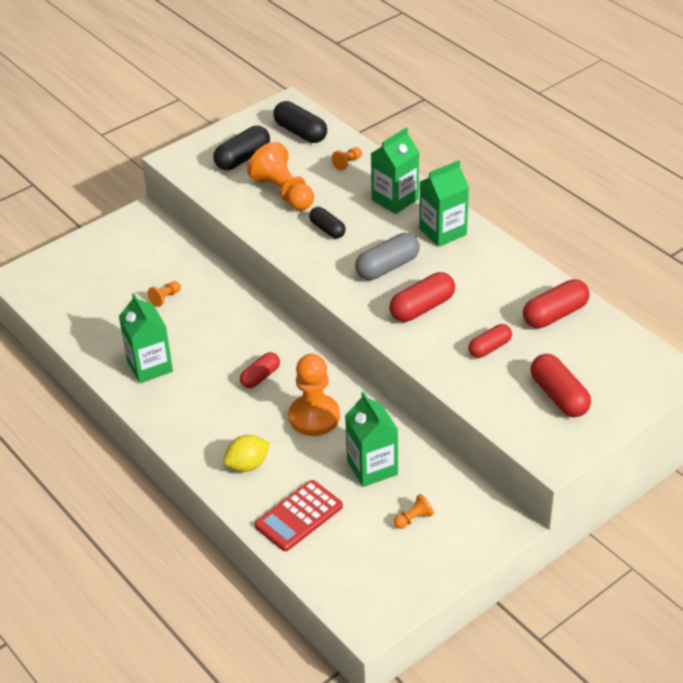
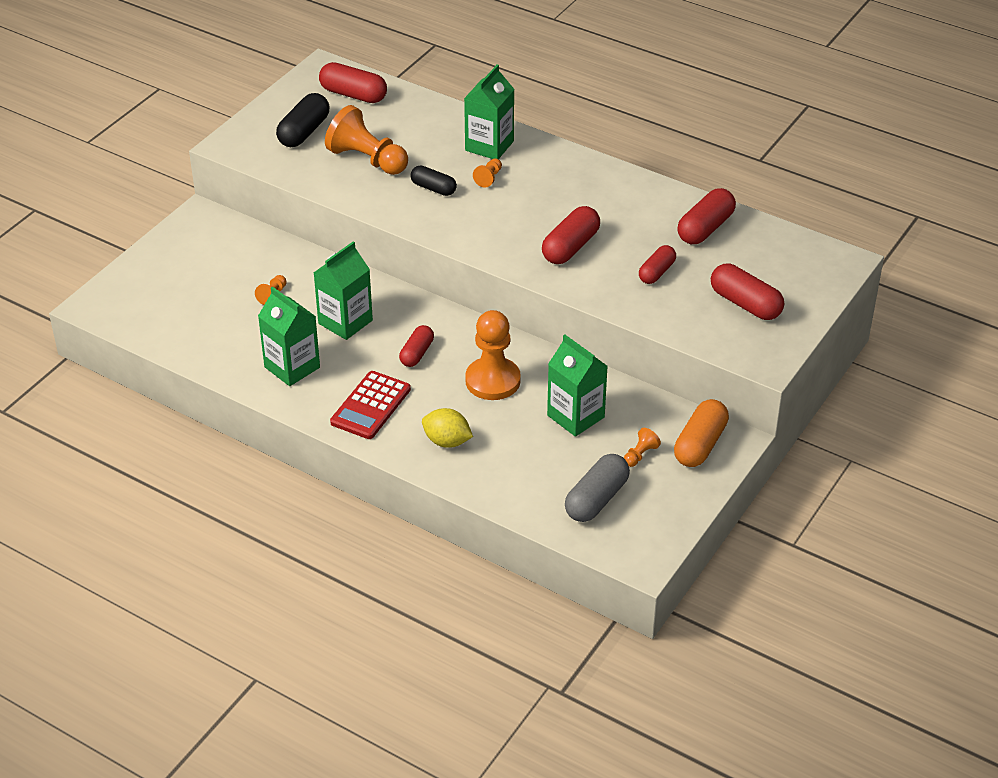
camera: 20 degrees left, 0 degrees up
(247, 465) = (447, 441): yellow lemon -> yellow lemon turned 75 degrees clockwise
(299, 516) = (524, 478): red calculator -> red calculator (371, 406)
(300, 132) = (353, 95): black capsule -> red capsule
(347, 163) = (420, 118): orange pawn -> orange pawn (489, 178)
(387, 267) = (515, 214): grey capsule -> grey capsule (596, 499)
(442, 231) = (554, 169): green carton -> green carton (345, 322)
(473, 522) = (700, 445): none -> orange capsule

